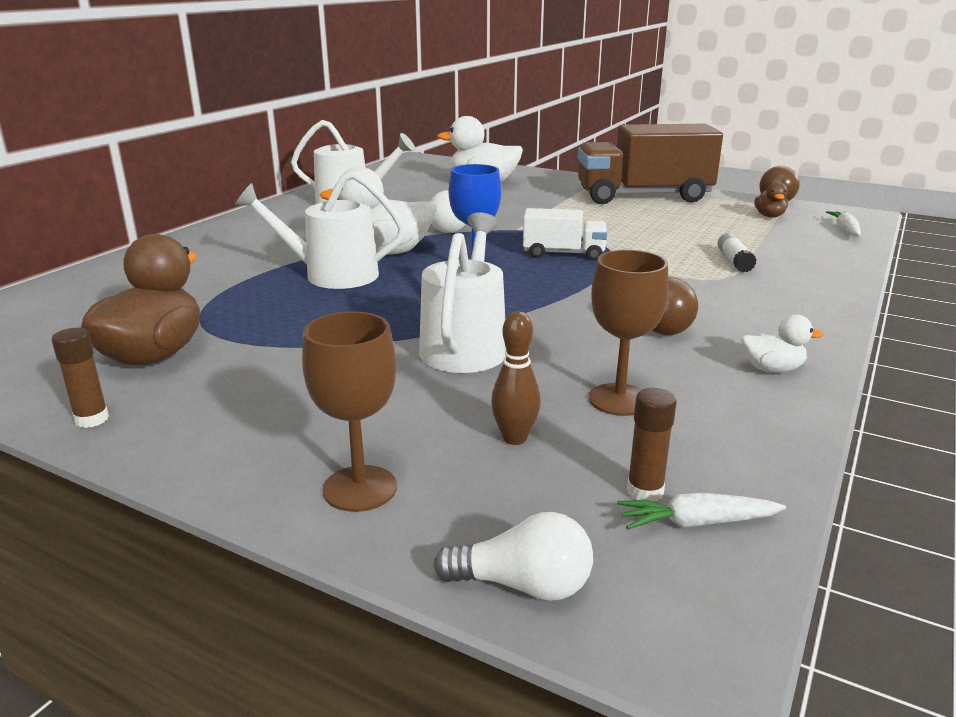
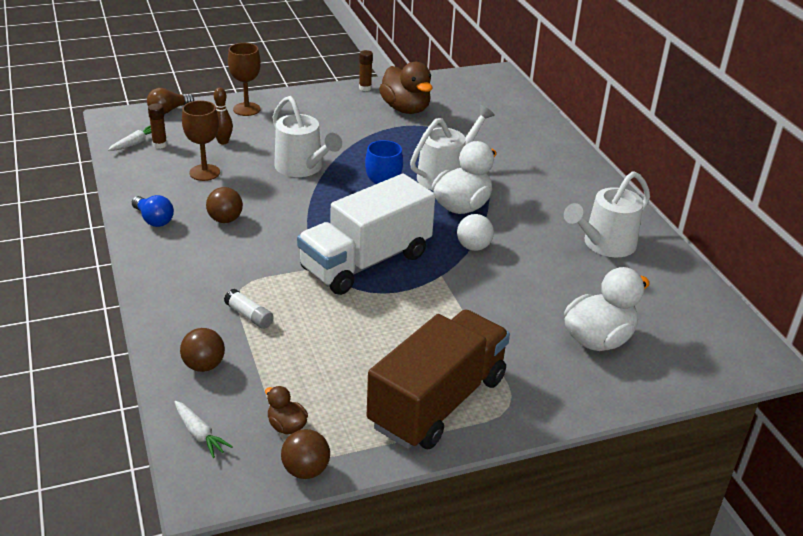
camera: 130 degrees right, 10 degrees up
(523, 585) = (168, 110): white light bulb -> brown light bulb
(563, 254) = (366, 262): white truck -> white truck, size x1.99
(772, 369) = (153, 220): white duck -> blue light bulb
(812, 252) = (204, 365): none -> brown ball

